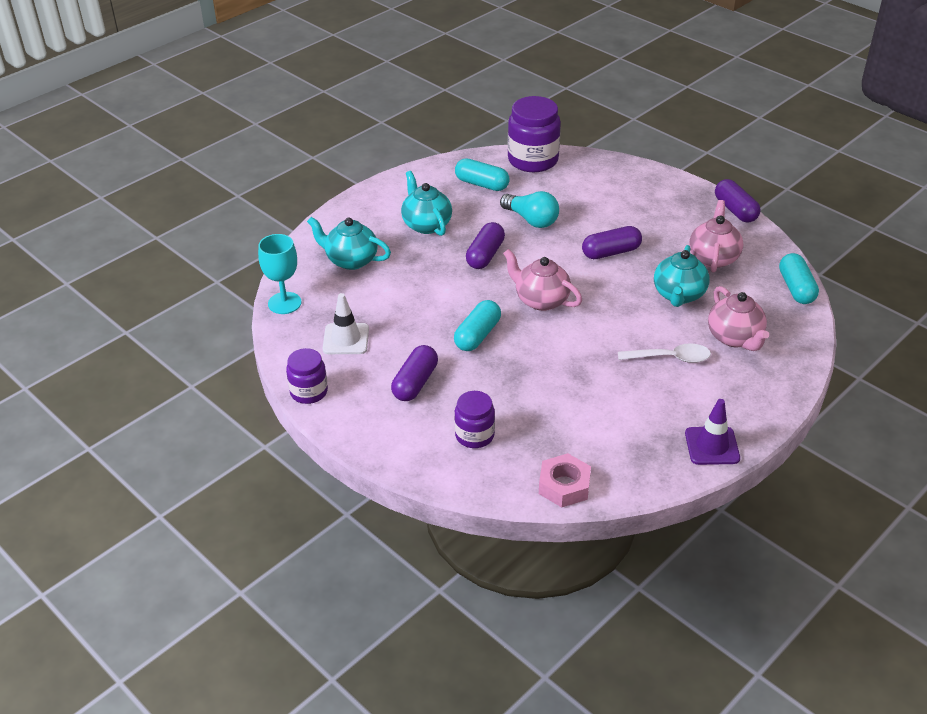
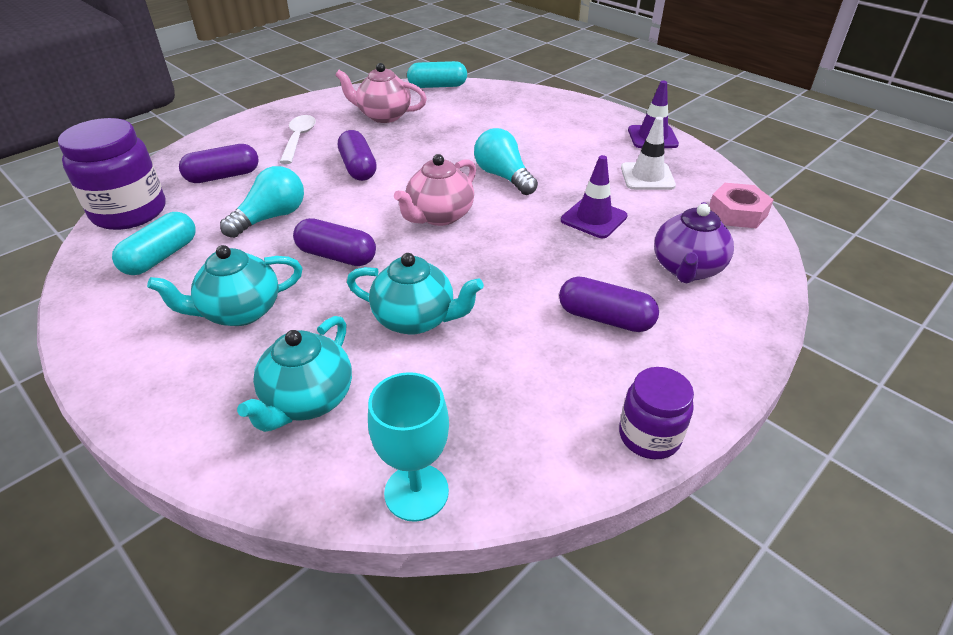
camera: 90 degrees left, 0 degrees up
(346, 339) = (517, 396): white traffic cone -> white traffic cone (647, 177)
(474, 435) = (687, 269): purple jar -> purple teapot
(477, 335) = (505, 264): turquoise capsule -> none
(545, 387) = (593, 218): none -> purple traffic cone
(609, 335) = (503, 176): none -> turquoise light bulb
(670, 358) = (537, 147): white spoon -> white spoon (299, 139)
(679, 295) = (440, 136): turquoise teapot -> turquoise teapot (416, 319)
(735, 210) = (309, 100): purple capsule -> purple capsule (223, 176)
(735, 338) = (506, 116): pink teapot -> none

